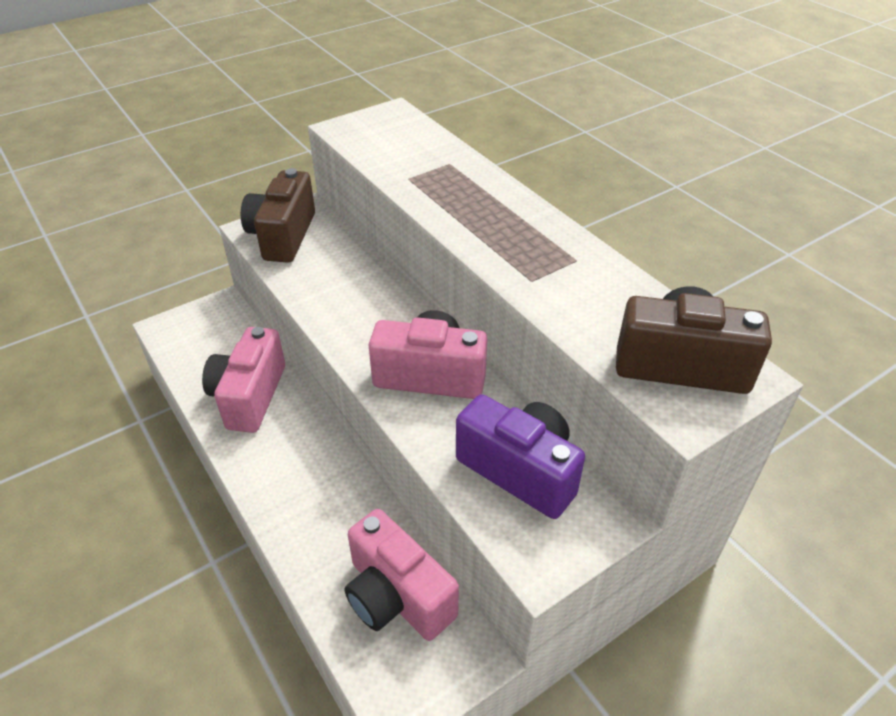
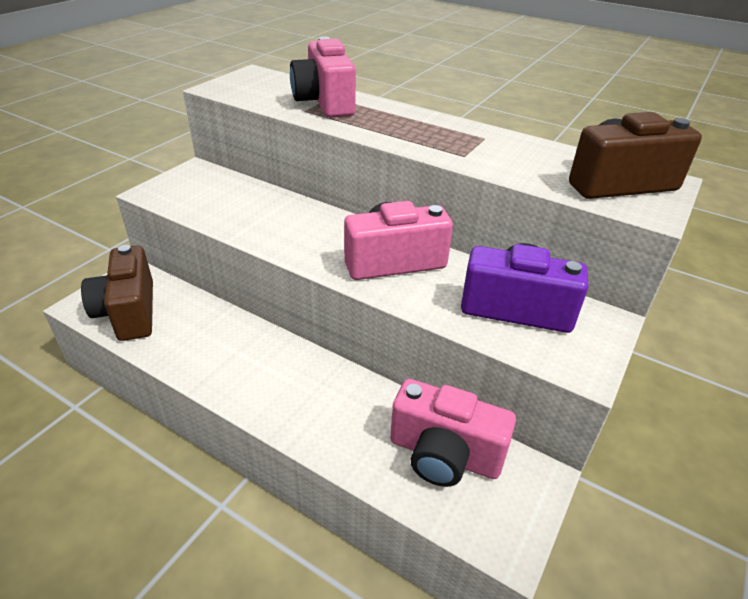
camera: 25 degrees left, 5 degrees down
(249, 396) = (205, 339): pink camera -> pink camera (324, 102)
(283, 236) = (186, 191): brown camera -> brown camera (129, 312)

